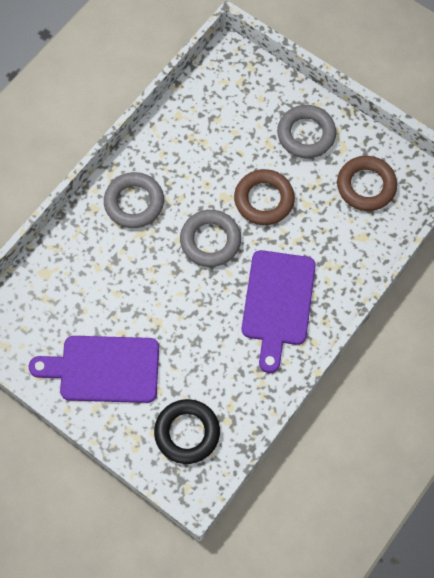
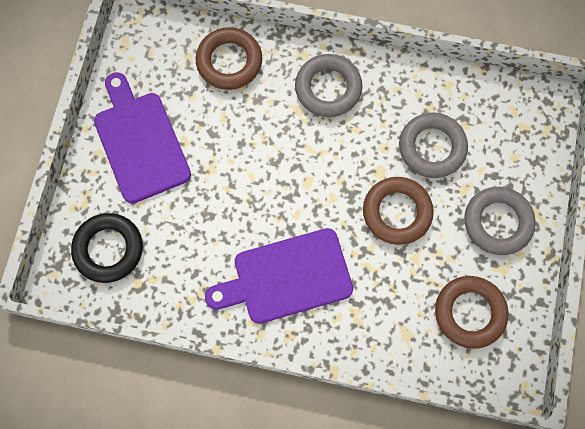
camera: 65 degrees right, 5 degrees up
(69, 268) = (229, 61): none -> brown ring
(210, 240) = (323, 180): grey ring -> grey ring (432, 147)

